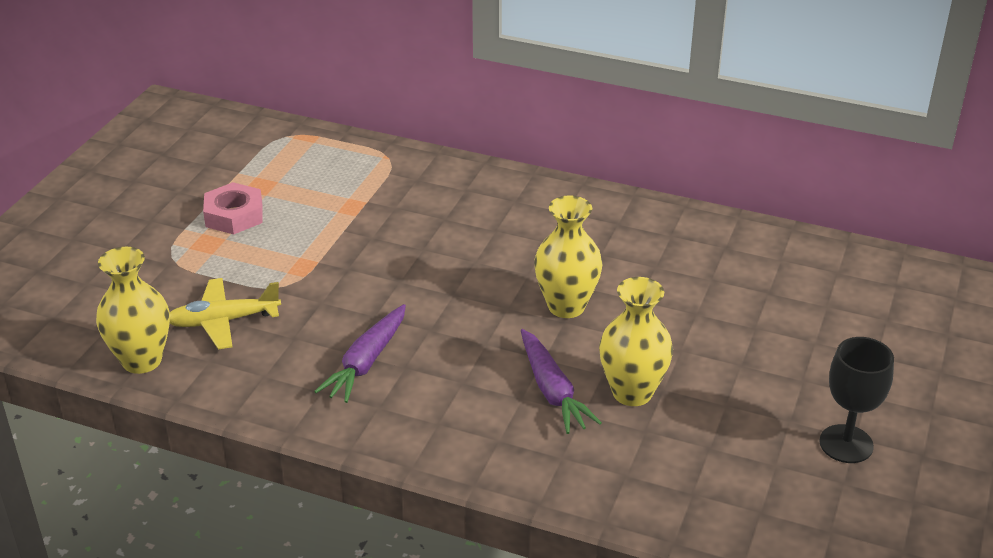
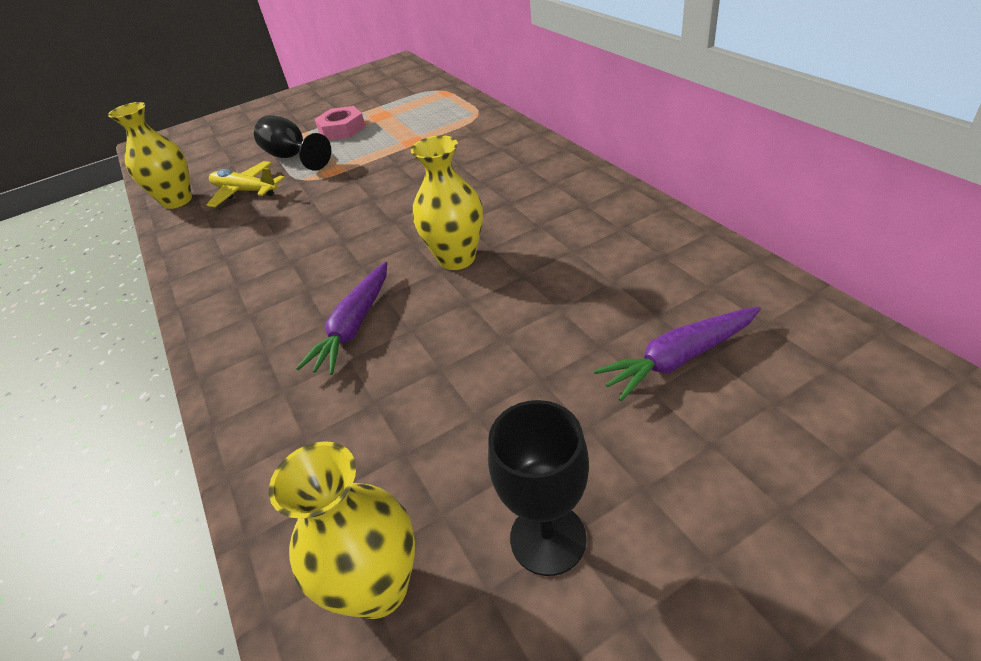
camera: 45 degrees right, 5 degrees up
(221, 266) = (293, 157): none -> black goblet
(366, 362) = (274, 248): purple carrot -> purple carrot (678, 359)
(632, 392) = (410, 358): yellow vase -> yellow vase (378, 587)

